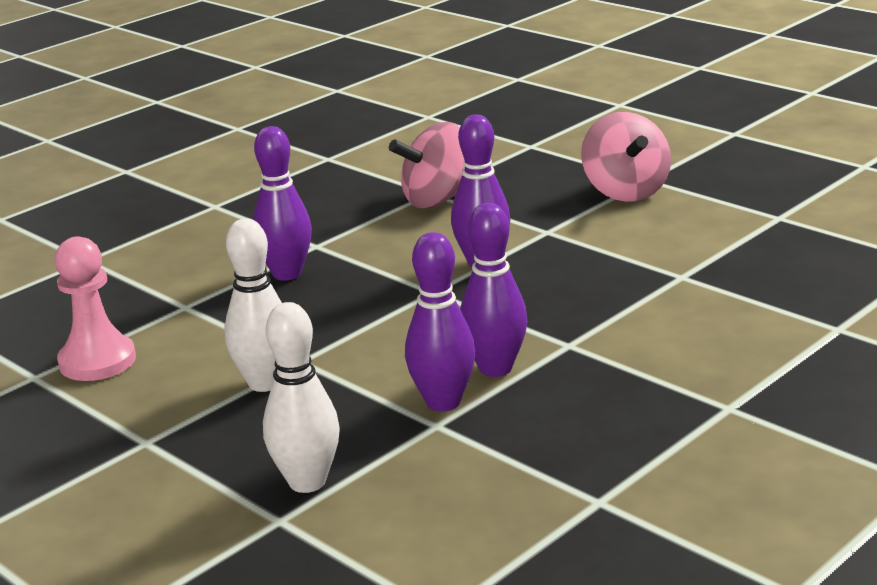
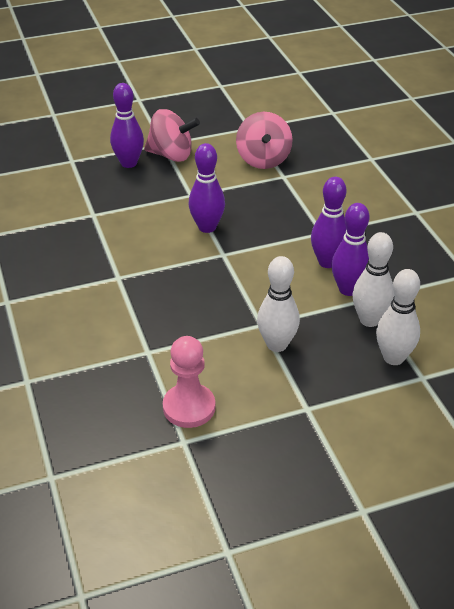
camera: 65 degrees left, 15 degrees up
(287, 274) = (146, 299): purple bowling pin -> purple bowling pin (129, 163)
(383, 439) = (369, 320): none -> white bowling pin
(438, 200) = (108, 215): pink spinning top -> pink spinning top (263, 160)

